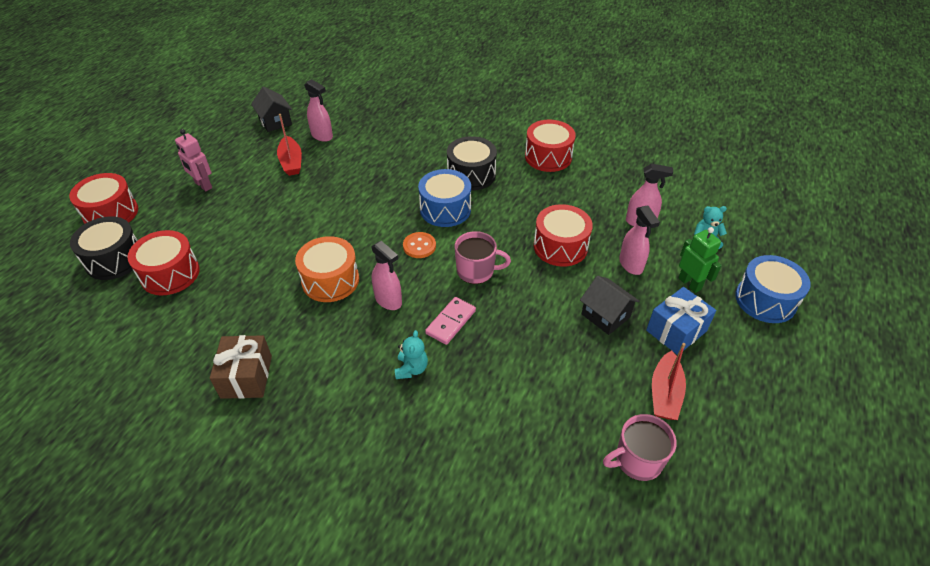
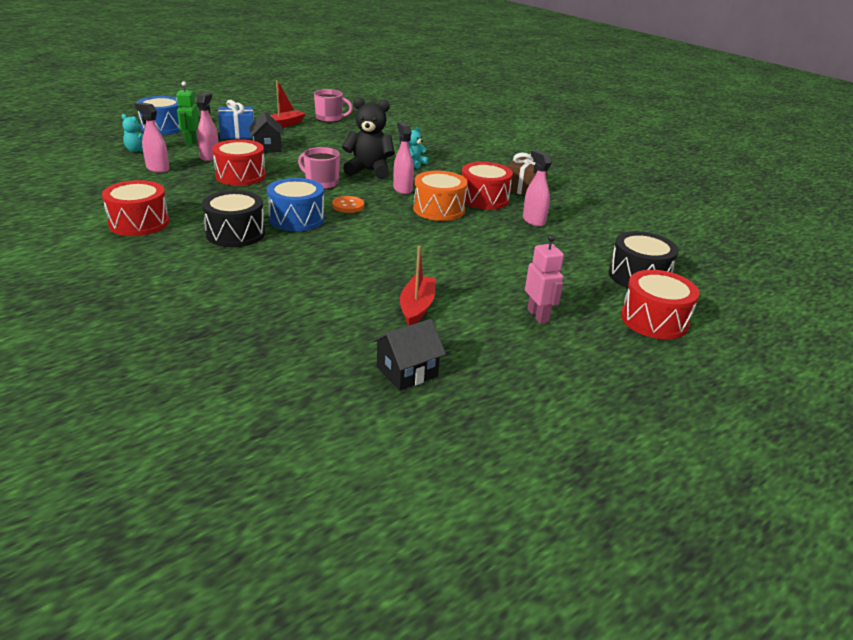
camera: 155 degrees left, 15 degrees down
(170, 274) = (580, 251): red drum -> red drum (484, 199)
(275, 122) = (407, 372): black house -> black house turned 60 degrees clockwise
(322, 136) = (355, 326): pink spray bottle -> pink spray bottle (533, 221)
(451, 322) = (369, 170): pink domino -> black teddy bear

